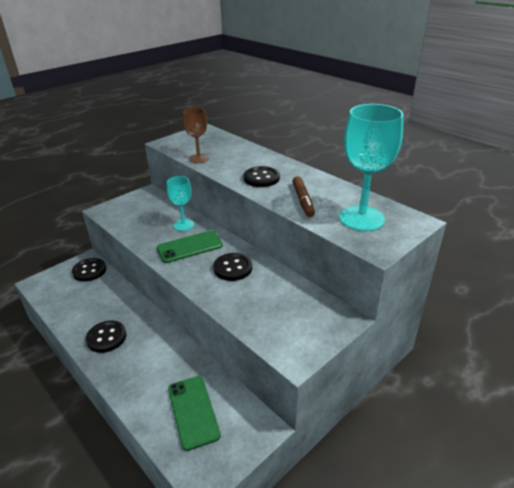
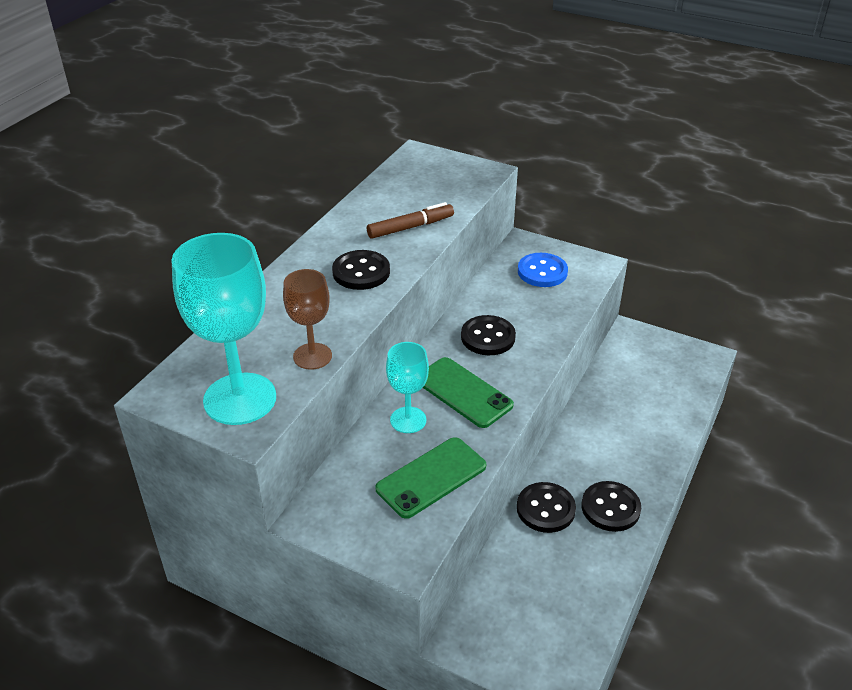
camera: 110 degrees left, 5 degrees up
(89, 271) = (488, 616): black button -> black button (545, 509)
(193, 411) = (650, 384): green phone -> green phone (431, 477)
(297, 317) = (542, 272): none -> blue button
(361, 218) = (431, 184): turquoise goblet -> turquoise goblet (240, 399)

